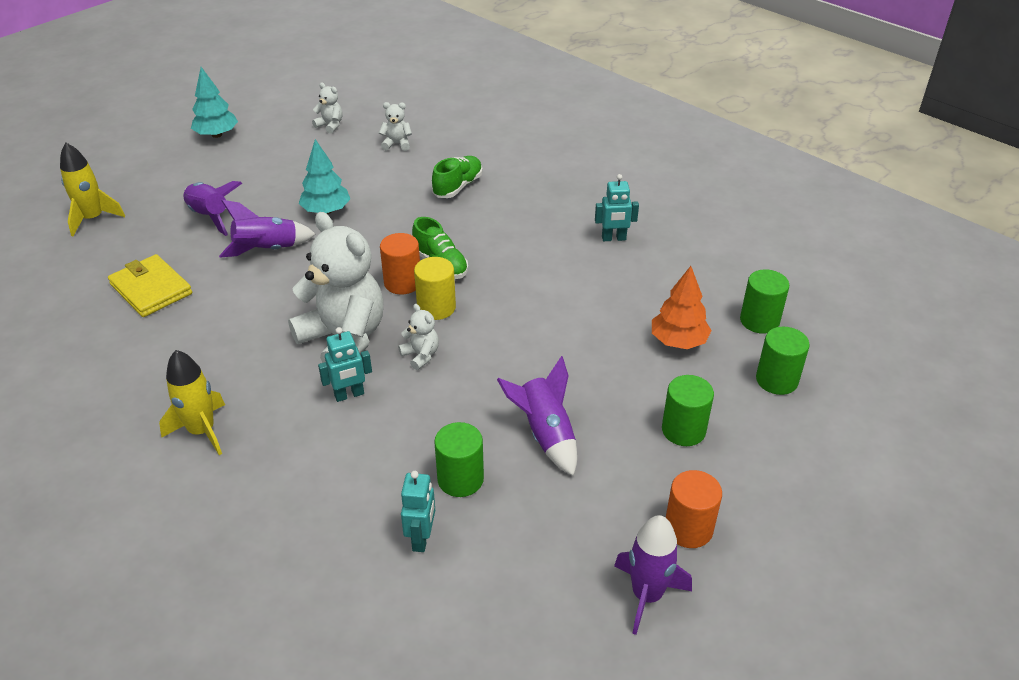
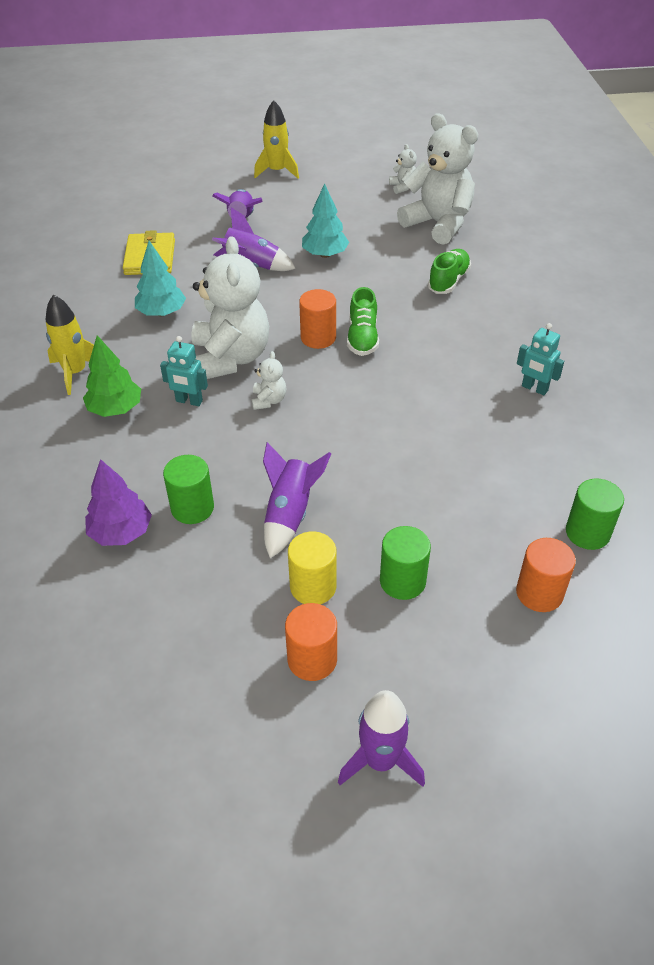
camera: 40 degrees right, 5 degrees up
(93, 219) = (168, 190): yellow rocket -> yellow rocket (277, 171)
(216, 135) = (312, 161): turquoise tree -> turquoise tree (161, 312)
(285, 440) = (115, 409): none -> green tree
(397, 144) = (438, 224): white teddy bear -> white teddy bear, size x2.38
(421, 538) = (121, 532): turquoise robot -> purple tree
(436, 307) = (321, 370): yellow cylinder -> yellow cylinder (313, 587)
(458, 187) = (448, 281): green shoe -> green shoe turned 45 degrees counterclockwise
(646, 595) = (221, 684): purple rocket -> purple rocket (380, 761)
(678, 341) = (487, 507): orange tree -> none
(776, 380) = (539, 593): green cylinder -> orange cylinder

